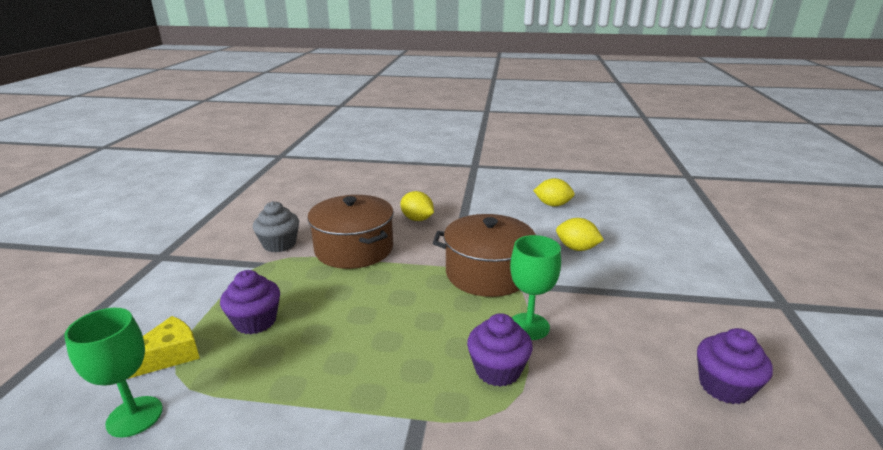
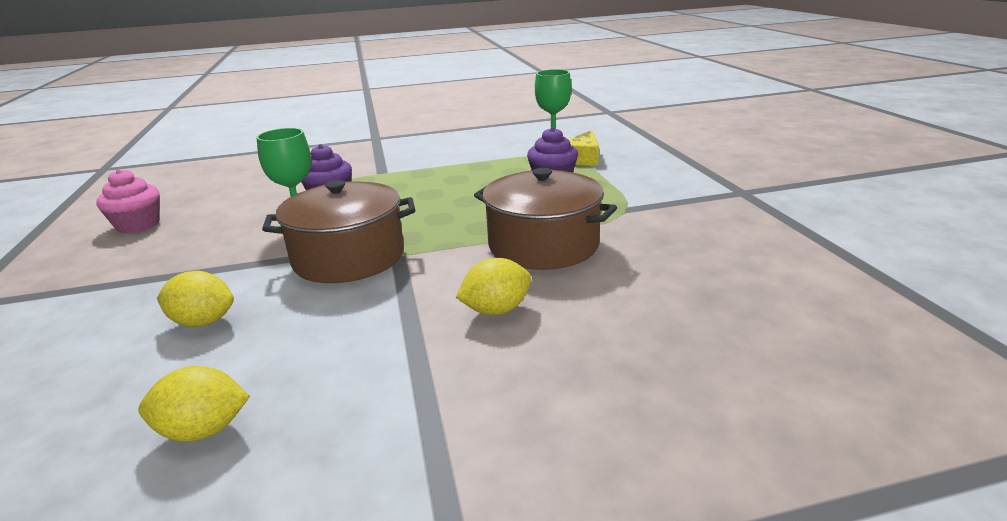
camera: 160 degrees right, 0 degrees up
(279, 244) = (644, 229): grey cupcake -> none
(417, 219) = (496, 310): yellow lemon -> yellow lemon turned 45 degrees counterclockwise
(724, 386) = (138, 225): purple cupcake -> pink cupcake

